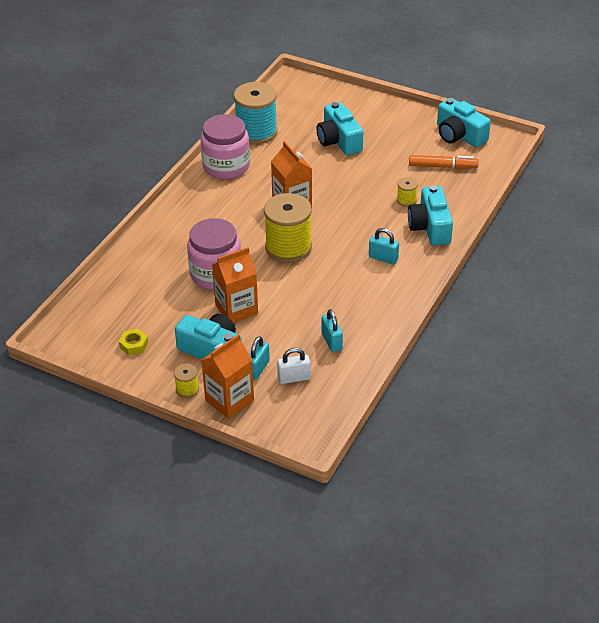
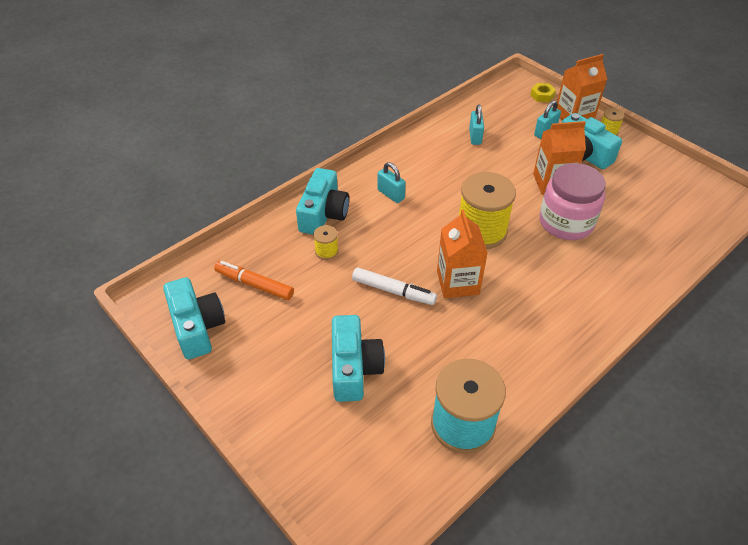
camera: 160 degrees left, 5 degrees up
(134, 345) = (655, 175): yellow nut -> yellow nut (542, 95)
(226, 166) = (523, 369): pink jar -> none
(294, 378) = (517, 119): white padlock -> none
(338, 187) = (393, 291): none -> white marker

